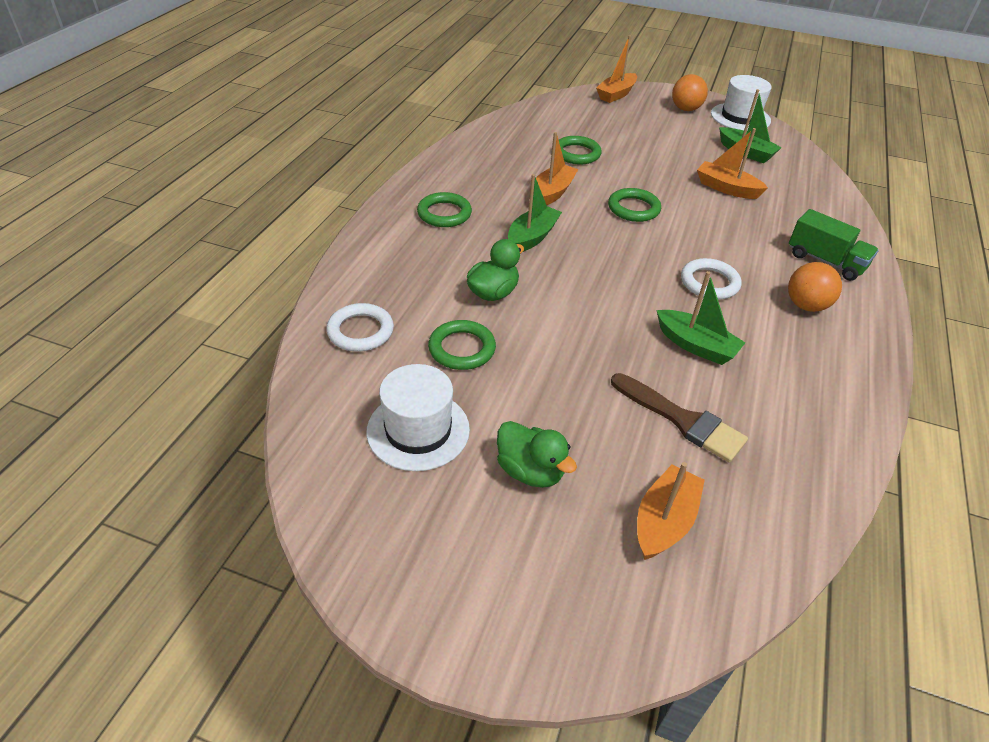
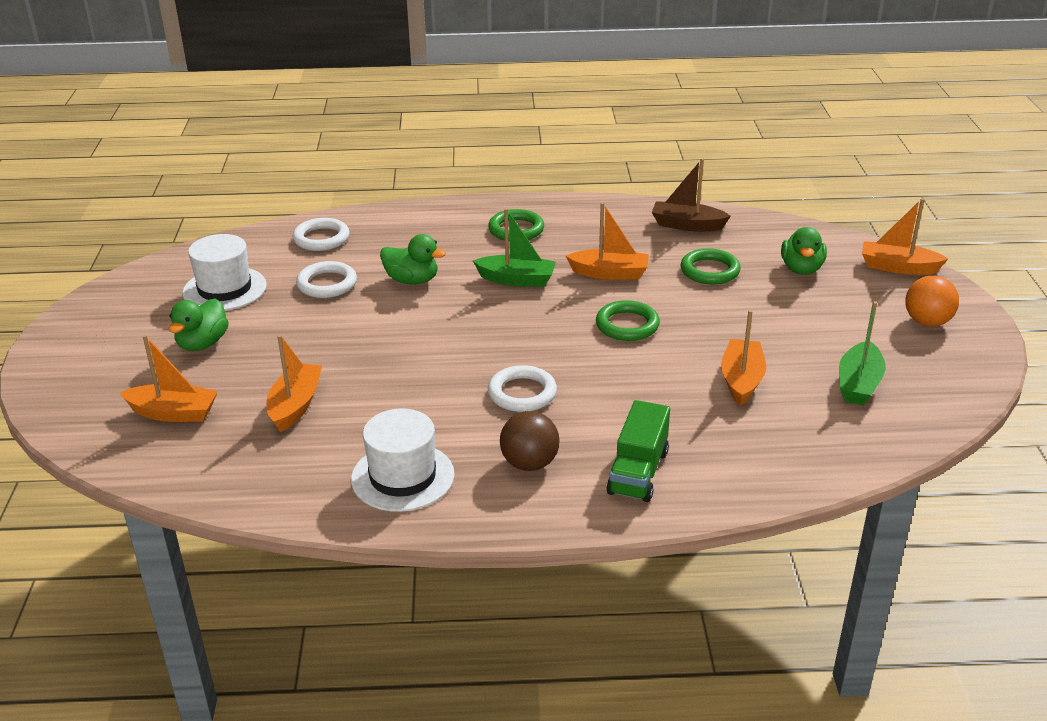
camera: 70 degrees right, 10 degrees down
(462, 349) = (327, 284): green ring -> white ring
(502, 141) = (687, 225): none -> brown boat
(597, 123) = (801, 269): none -> green duck
(682, 420) = (295, 405): brown brush -> orange boat
(696, 345) = (407, 399): green boat -> none
(740, 117) = (964, 368): white hat -> white hat (402, 477)
(806, 305) = (529, 463): orange ball -> brown ball

